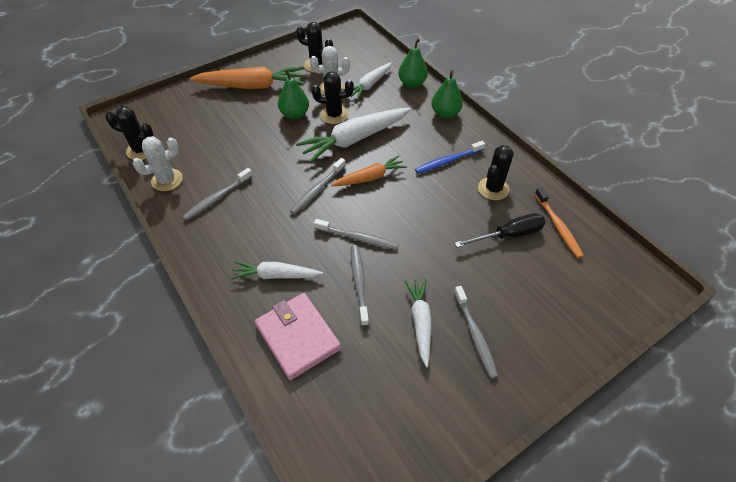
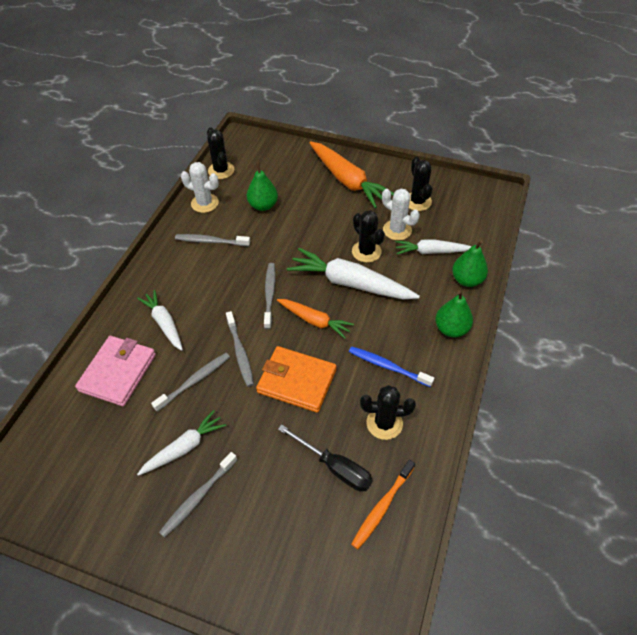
camera: 55 degrees right, 0 degrees up
(294, 114) = (341, 227): green pear -> green pear (263, 205)
(317, 190) = (270, 294): grey toothbrush -> grey toothbrush turned 90 degrees clockwise
(417, 217) = (297, 381): none -> orange wallet

